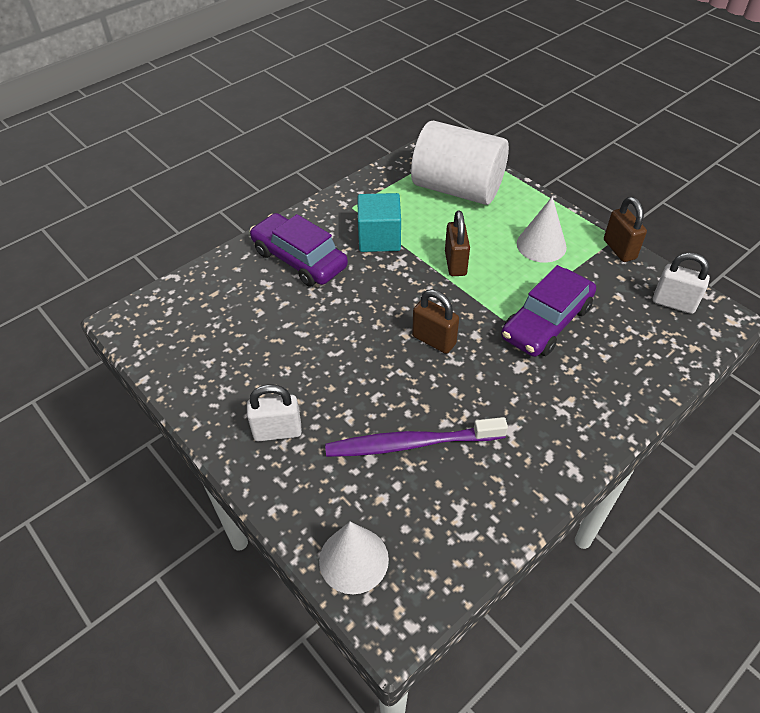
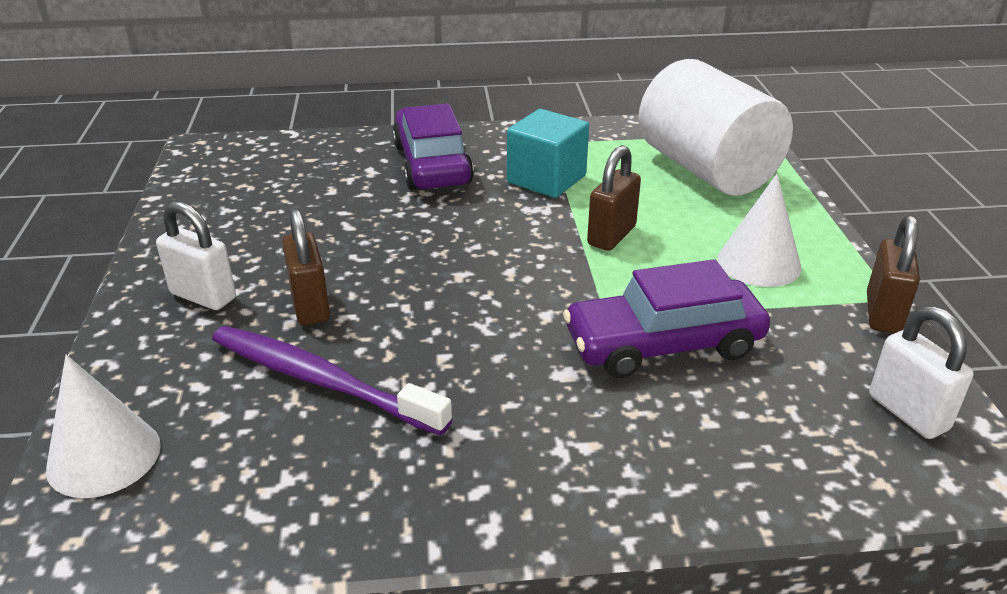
camera: 35 degrees right, 15 degrees down
(434, 340) = (486, 295): brown padlock -> brown padlock (310, 306)

